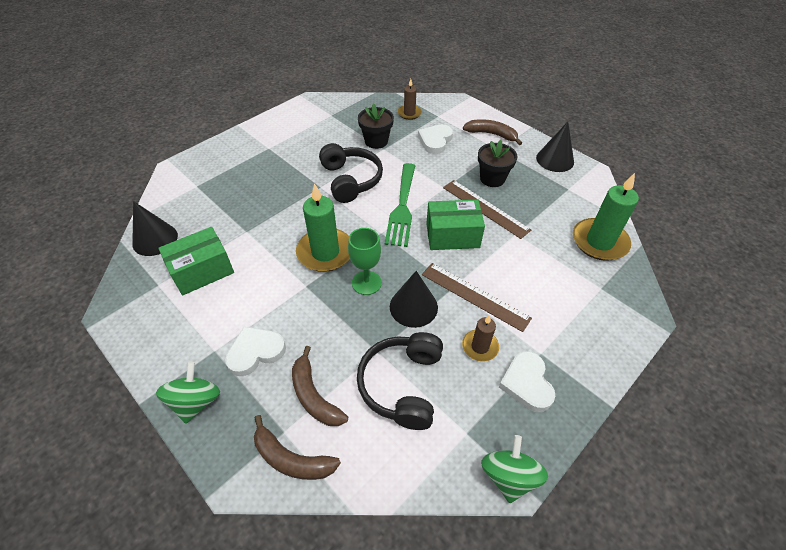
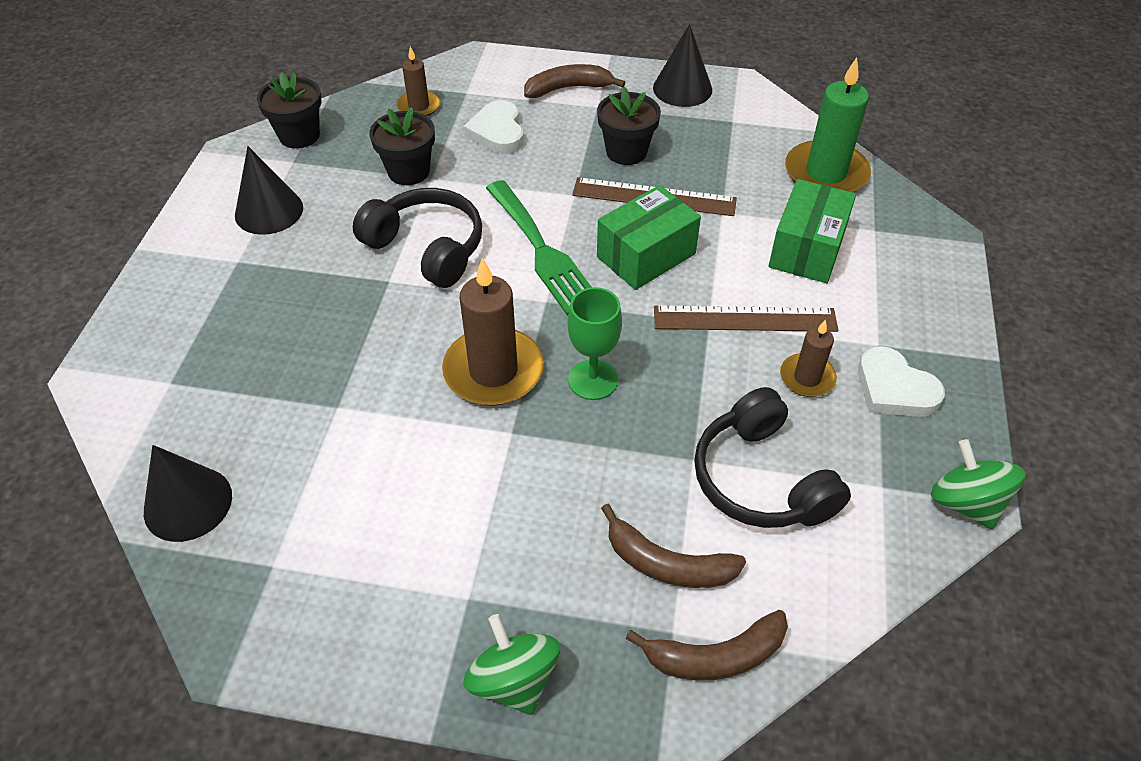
camera: 35 degrees left, 0 degrees up
(202, 271) = (327, 503): green box -> green box (807, 249)
(255, 352) = (531, 562): white heart -> none
(325, 252) = (493, 371): green candle -> brown candle
(344, 105) = (299, 135): none -> black flower pot
(413, 307) = (684, 376): black cone -> black cone (269, 211)

